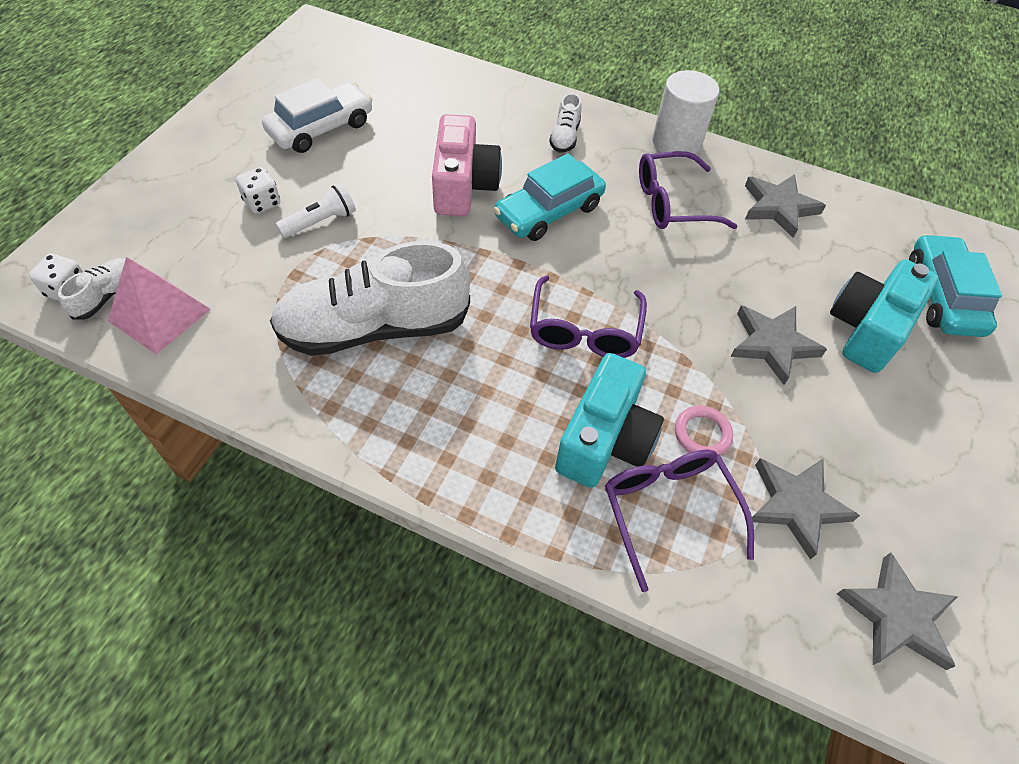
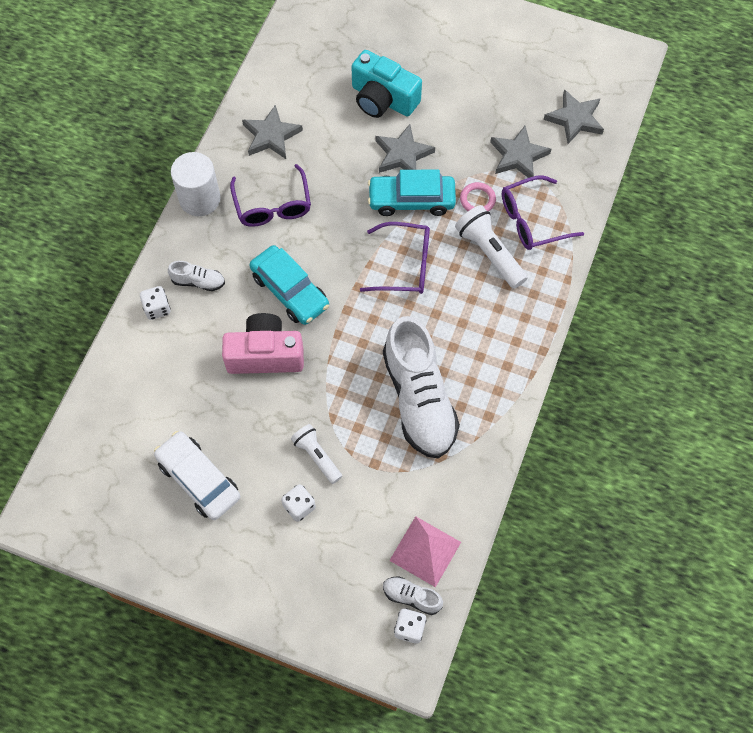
camera: 90 degrees left, 10 degrees up
(532, 106) = (157, 308): none -> white dice
(605, 439) = (489, 253): turquoise camera -> white flashlight
(942, 296) = (349, 51): turquoise car -> turquoise car (411, 200)

